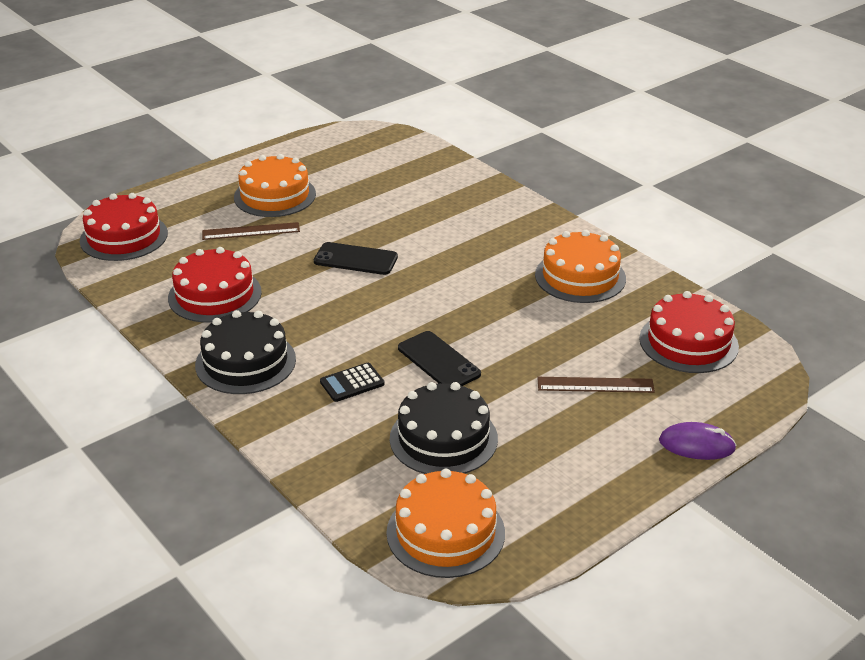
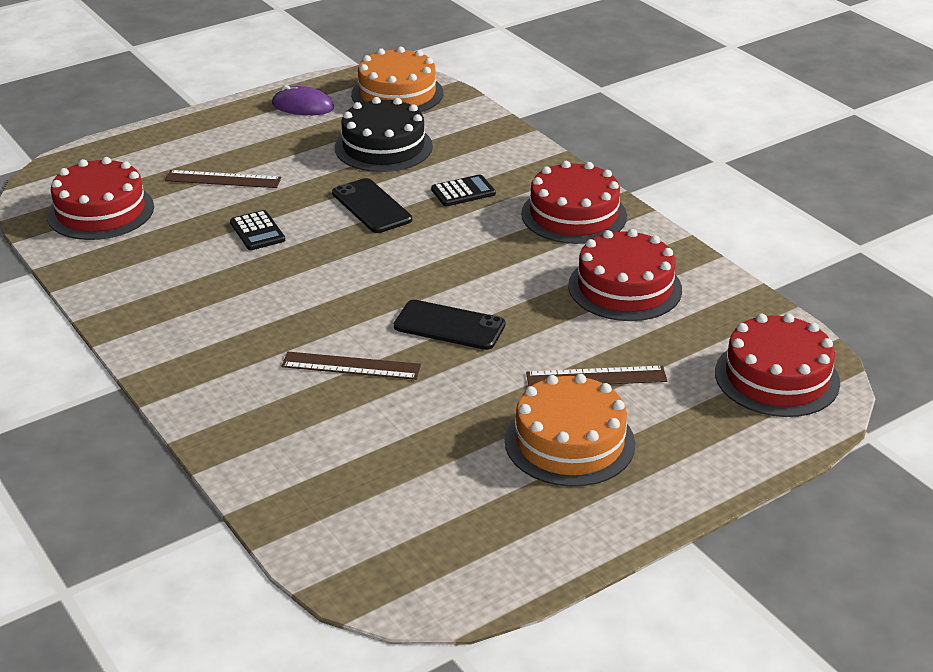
camera: 175 degrees left, 0 degrees up
(245, 362) = (574, 215): black cake -> red cake
(422, 230) = (351, 366): none -> brown ruler
(534, 329) = (257, 231): none -> black calculator
(580, 276) = (171, 288): orange cake -> none
(696, 445) = (162, 133): purple mouse -> purple mouse (303, 106)

